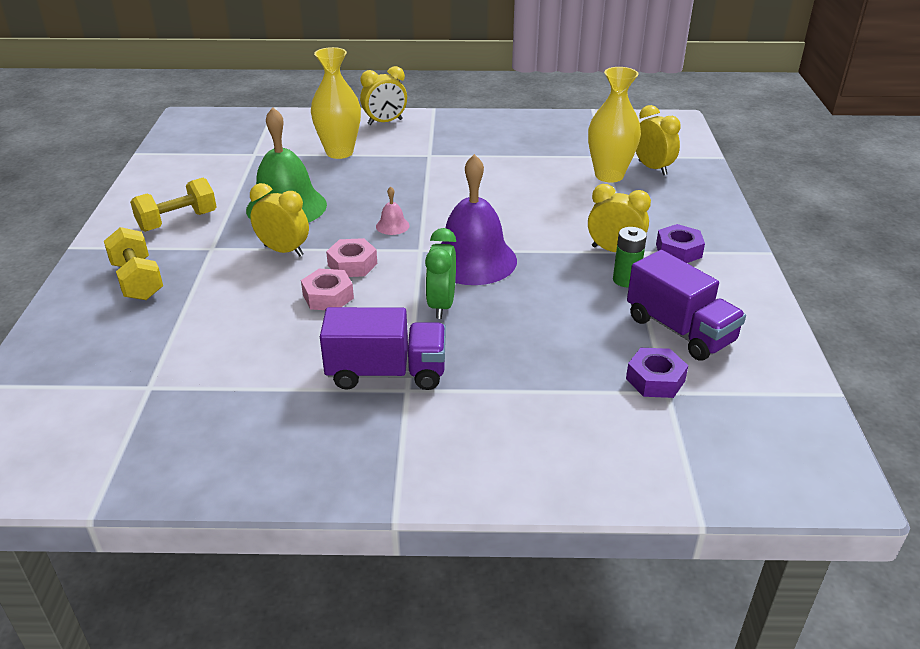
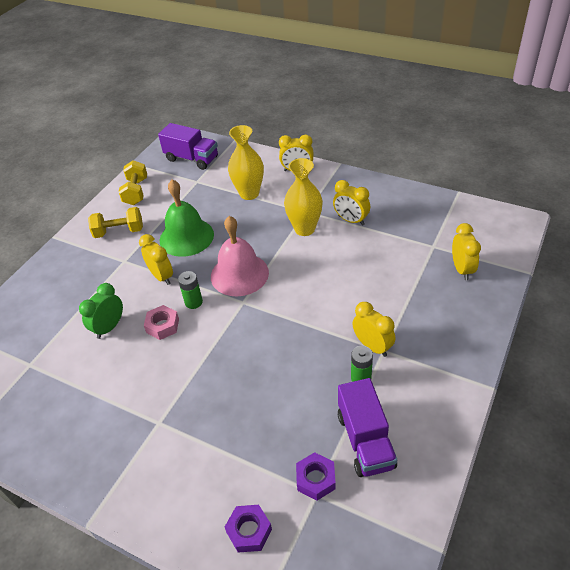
camera: 30 degrees right, 10 degrees up
(137, 281) = (70, 276): yellow dumbbell -> yellow dumbbell (136, 192)
(352, 264) = (193, 302): pink nut -> green battery
(386, 373) = (156, 404): purple truck -> purple truck (192, 159)
(392, 226) = (239, 274): pink bell -> pink bell, size x2.46
(441, 305) = (223, 358): green clock -> green clock (109, 327)
(473, 260) = (270, 323): purple bell -> none
(492, 152) = (351, 220): none -> yellow clock
(609, 175) = (422, 268): yellow vase -> yellow vase (304, 229)
(678, 251) = (420, 362): purple nut -> purple nut (249, 531)

